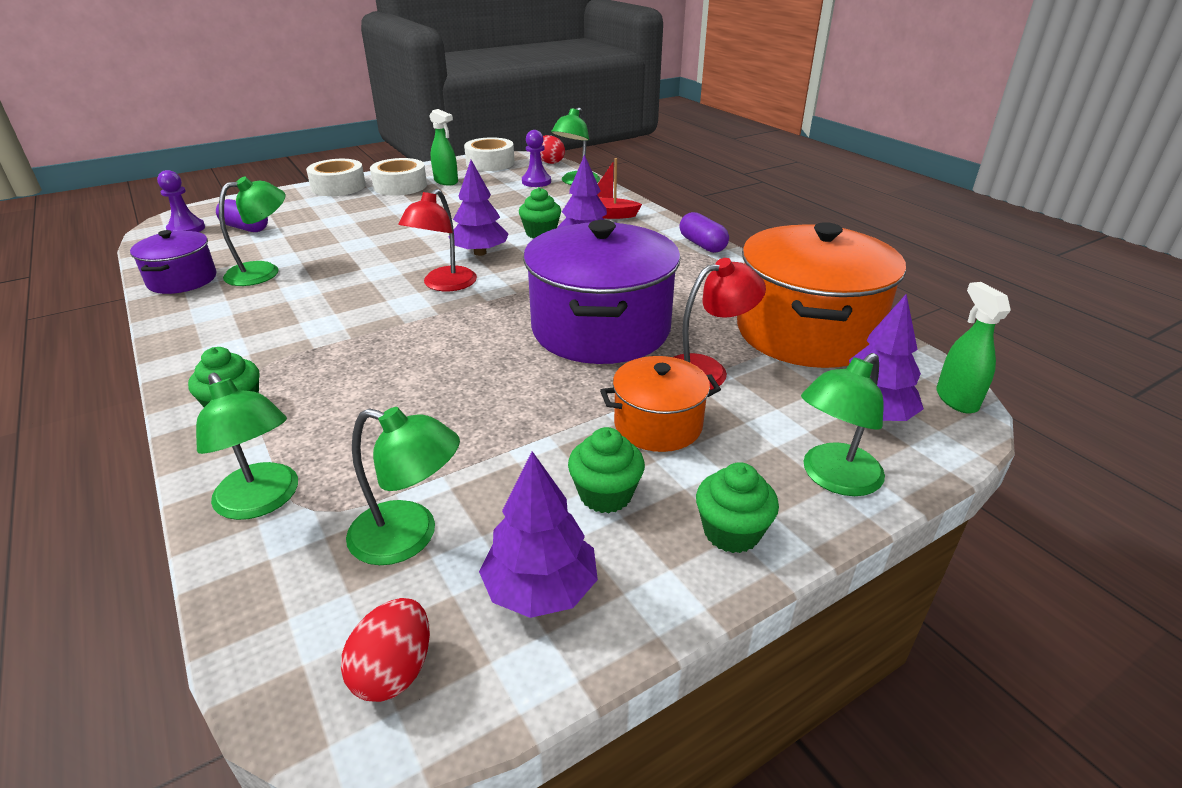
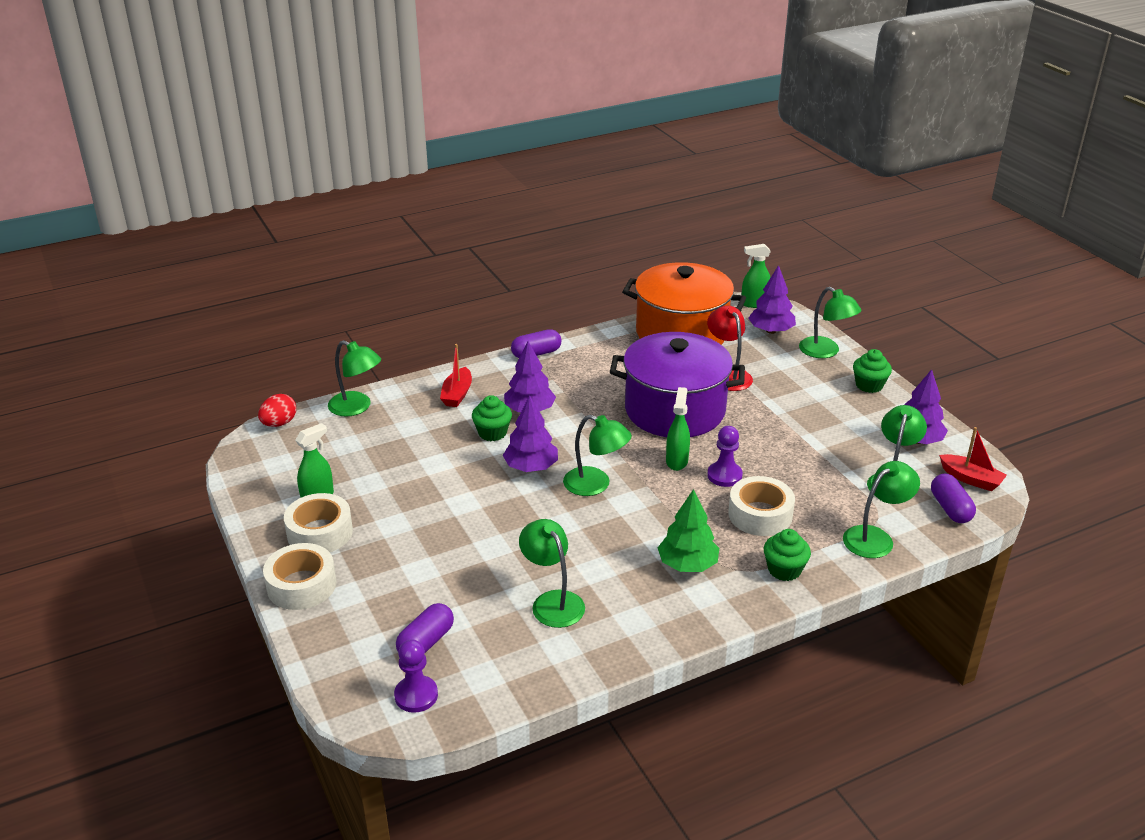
camera: 85 degrees left, 0 degrees up
(182, 280) = (564, 658): purple pot -> none
(281, 339) = (687, 564): none -> green tree
(305, 617) = (950, 508): none -> purple capsule
(394, 671) = (971, 479): red egg -> red boat
(444, 285) = (595, 485): red lamp -> green lamp
(485, 331) = (677, 461): none -> green spray bottle
(490, 163) = (260, 466): white tape -> white tape (760, 515)
(536, 182) = (345, 433): purple pawn -> purple pawn (724, 475)
(605, 494) = (849, 419): green cupcake -> none
(658, 425) = (786, 397): orange pot -> none

